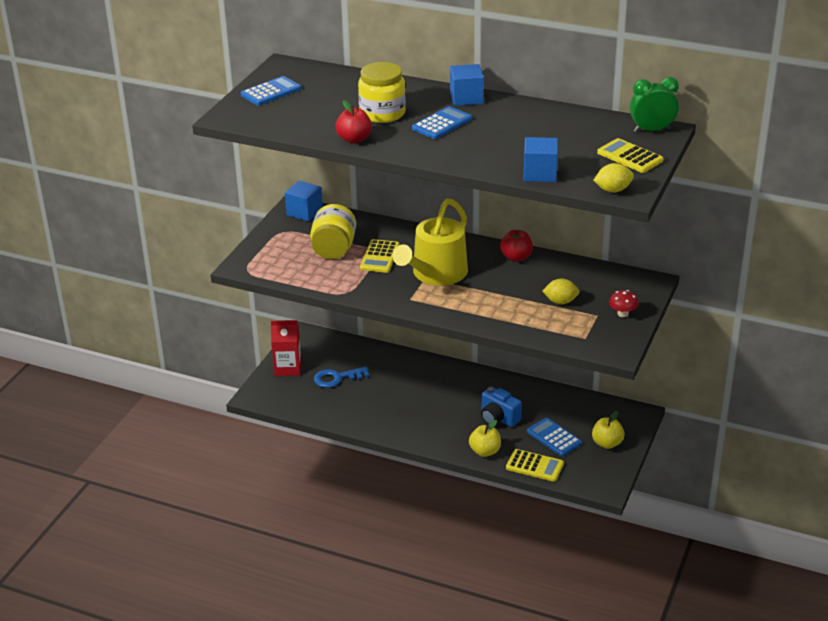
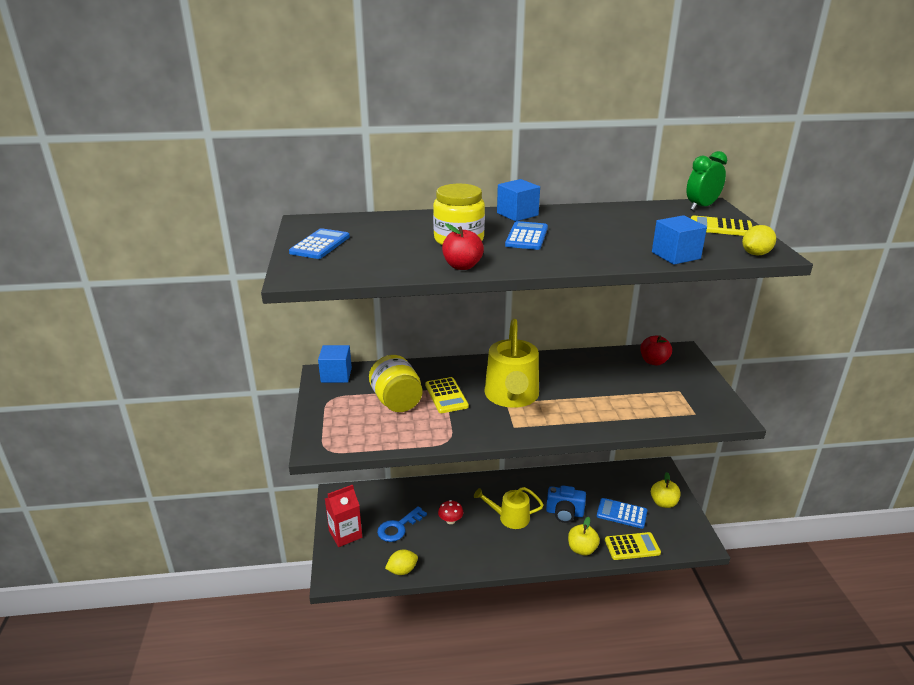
camera: 30 degrees left, 5 degrees down
(443, 404) = (510, 517): none -> yellow watering can
(516, 257) = (561, 362): red apple -> red apple (654, 361)
(560, 301) = (638, 388): yellow lemon -> yellow lemon (402, 570)
(622, 314) = (695, 383): red mushroom -> red mushroom (450, 520)

